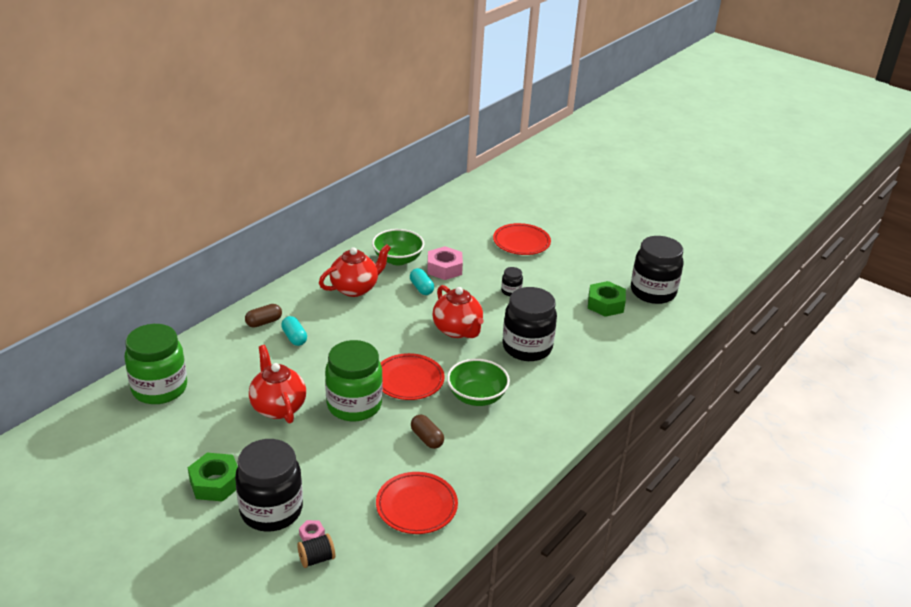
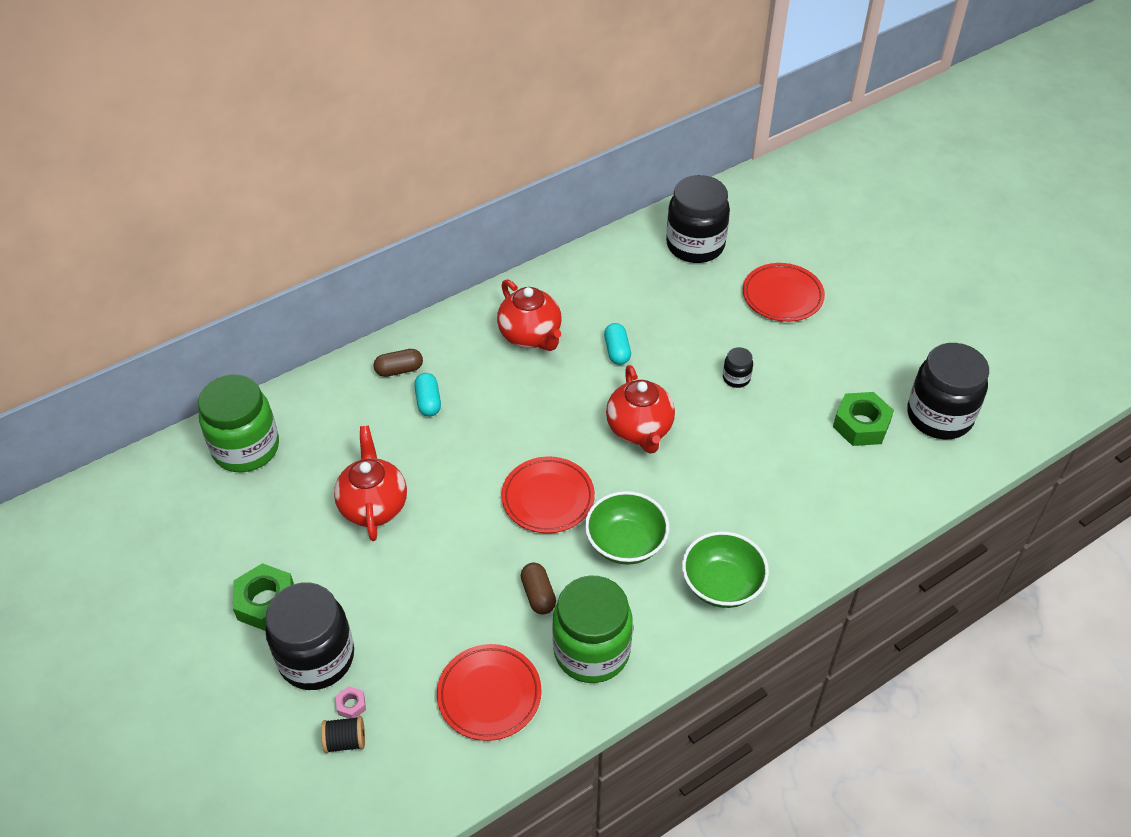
camera: 20 degrees right, 15 degrees up
(354, 405) = (466, 523): green jar -> green jar (591, 651)
(355, 288) = (531, 336): red teapot -> red teapot turned 75 degrees clockwise
(398, 259) = (602, 297): green bowl -> green bowl (722, 584)
(444, 268) = (659, 323): pink nut -> none
(527, 347) = (722, 477): black jar -> black jar (695, 245)

